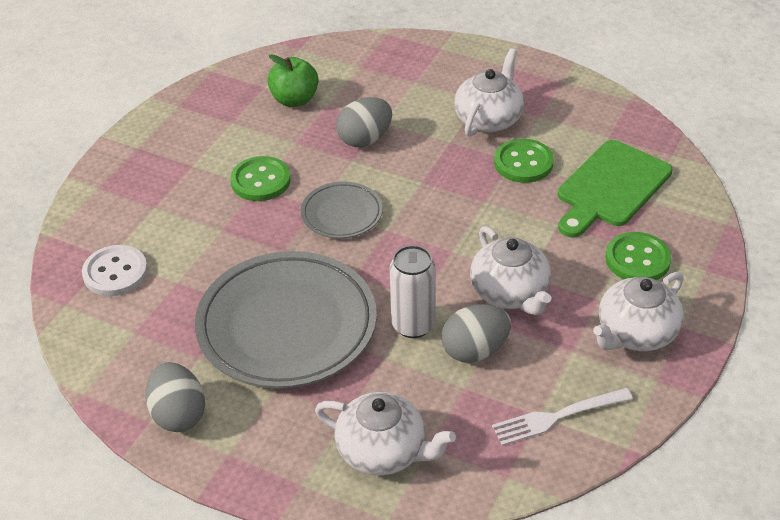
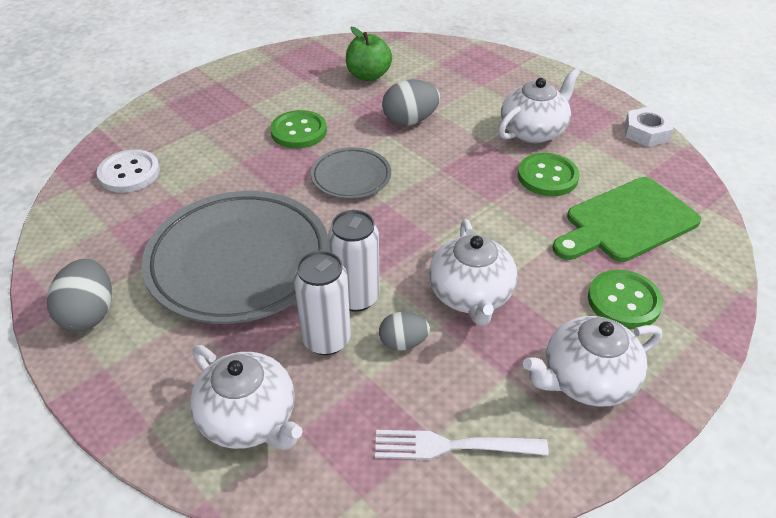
camera: 20 degrees right, 0 degrees up
(408, 368) = (326, 340): none -> white can
(475, 350) = (403, 343): grey egg -> grey egg, size x0.63
(591, 93) = (646, 132): none -> white nut

